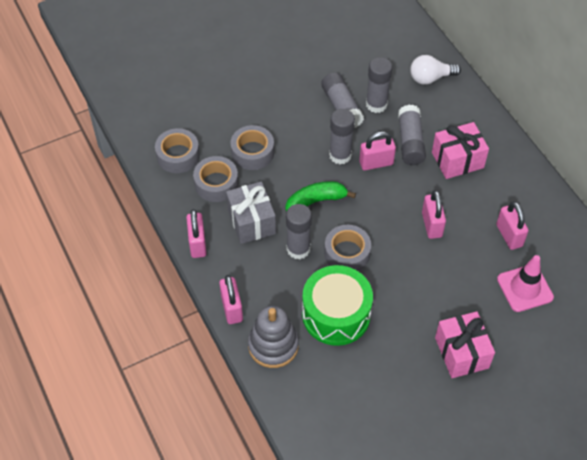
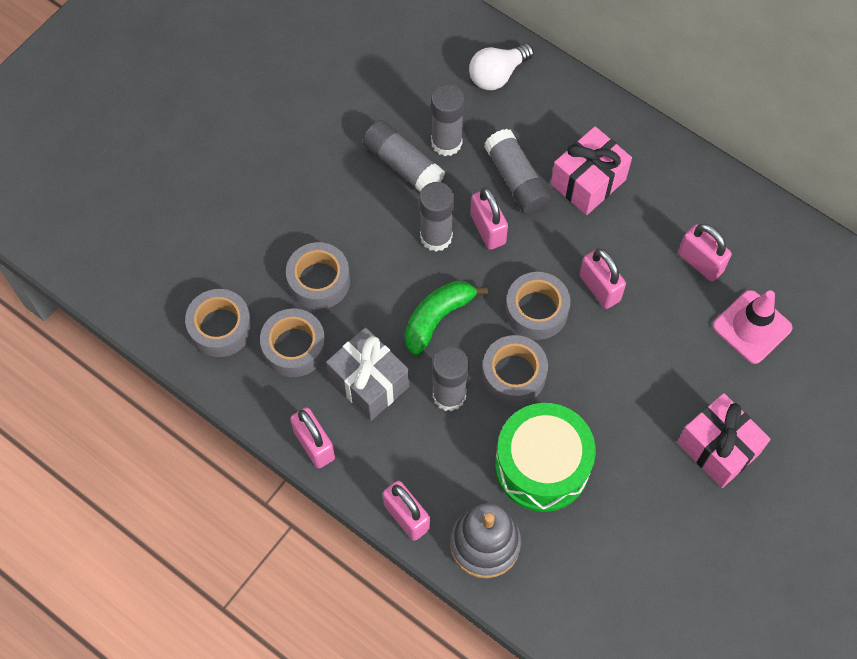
camera: 25 degrees left, 10 degrees up
(376, 163) = (488, 229): pink padlock -> pink padlock turned 75 degrees counterclockwise
(382, 222) = (536, 310): none -> grey tape

